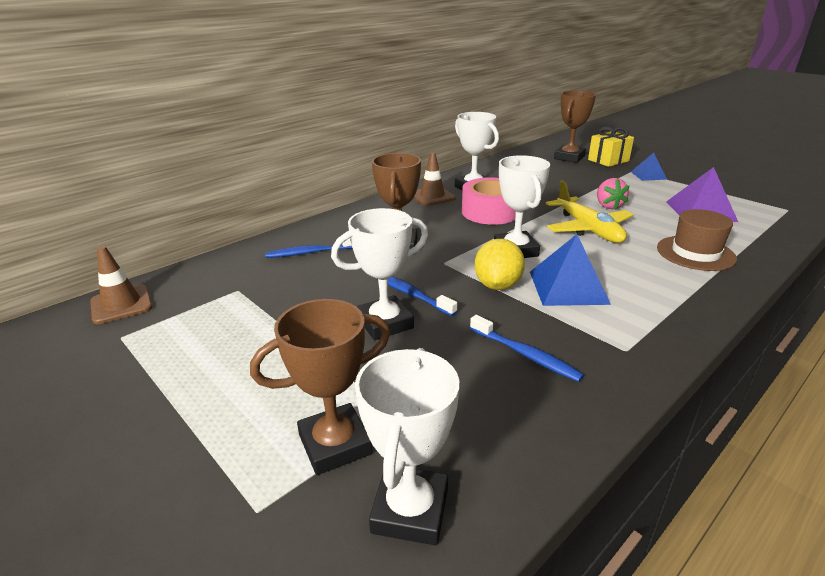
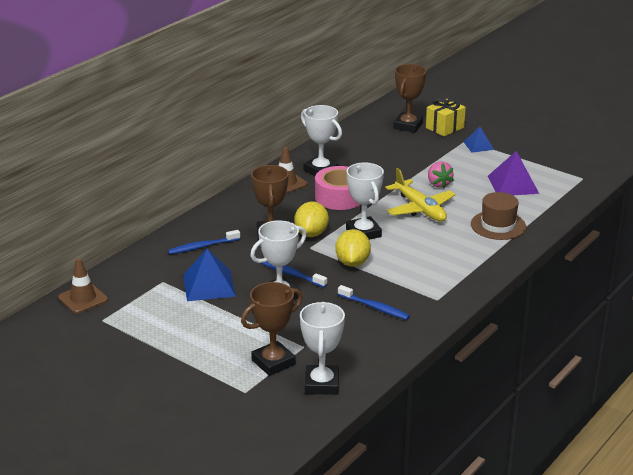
camera: 10 degrees left, 0 degrees up
(449, 247) = (311, 233): none -> yellow lemon
(568, 287) = (402, 260): blue pyramid -> blue pyramid (209, 285)

